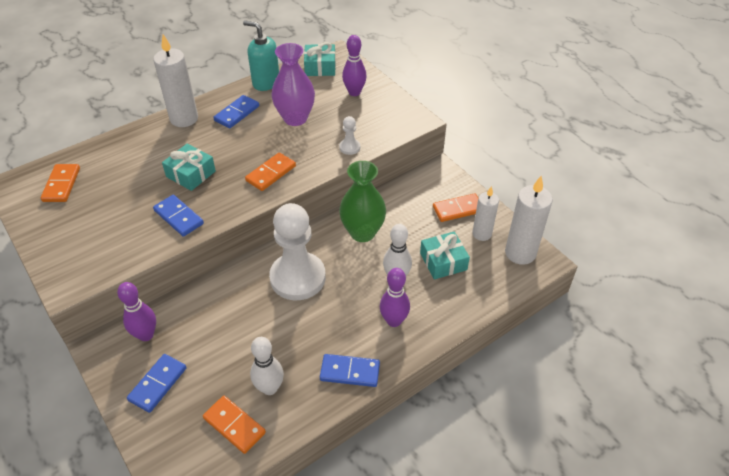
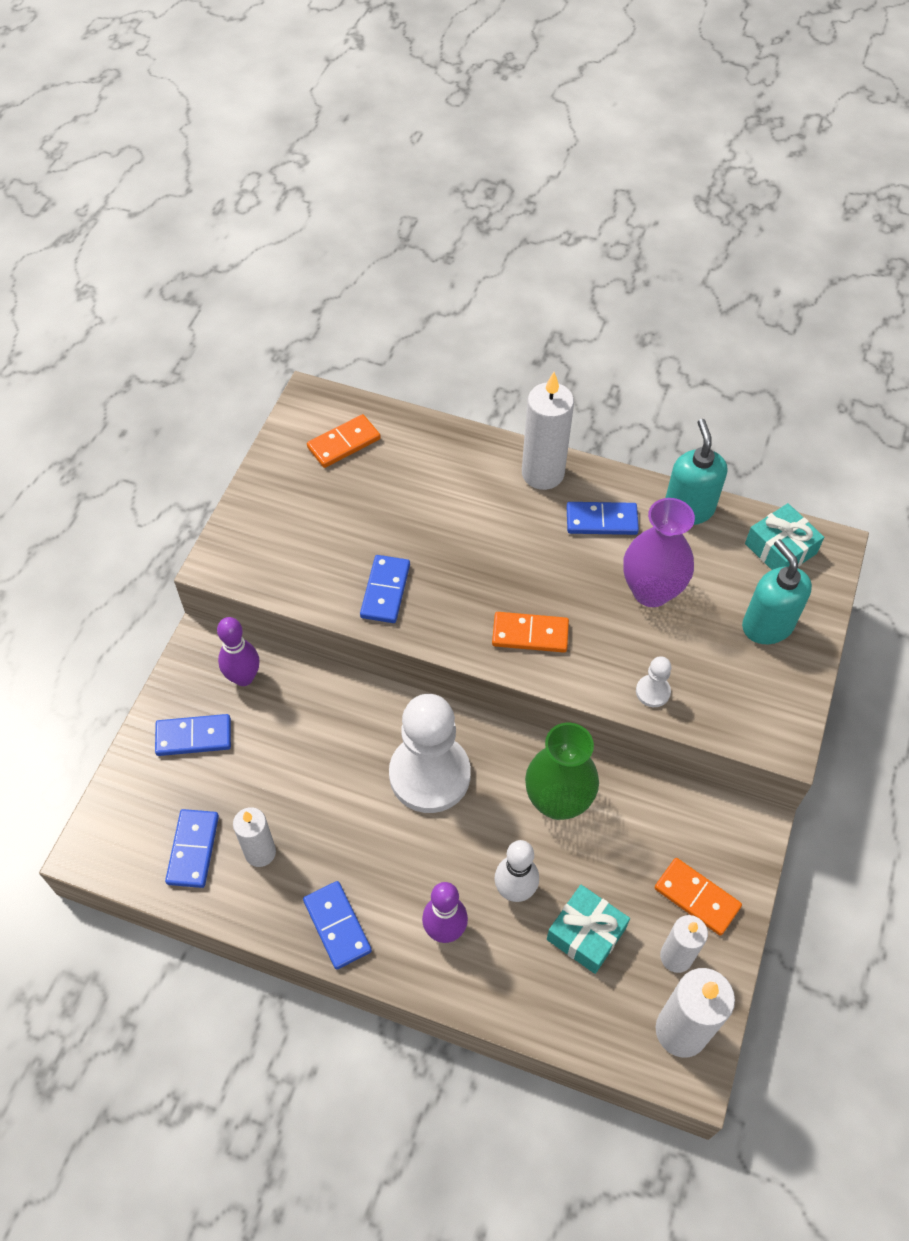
camera: 55 degrees right, 10 degrees up
(191, 174) = (459, 551): turquoise gift -> none
(234, 425) = (193, 849): orange domino -> blue domino
(269, 388) = (260, 852): white bowling pin -> white candle
(354, 92) = (767, 625): purple bowling pin -> turquoise soap dispenser

